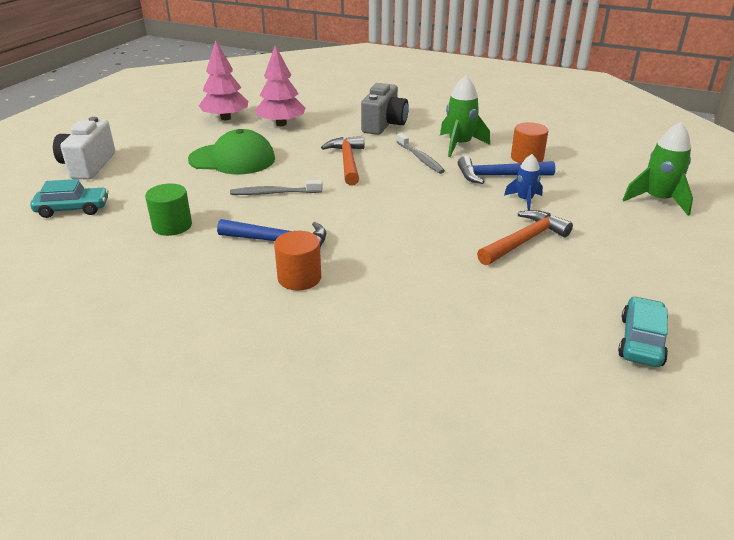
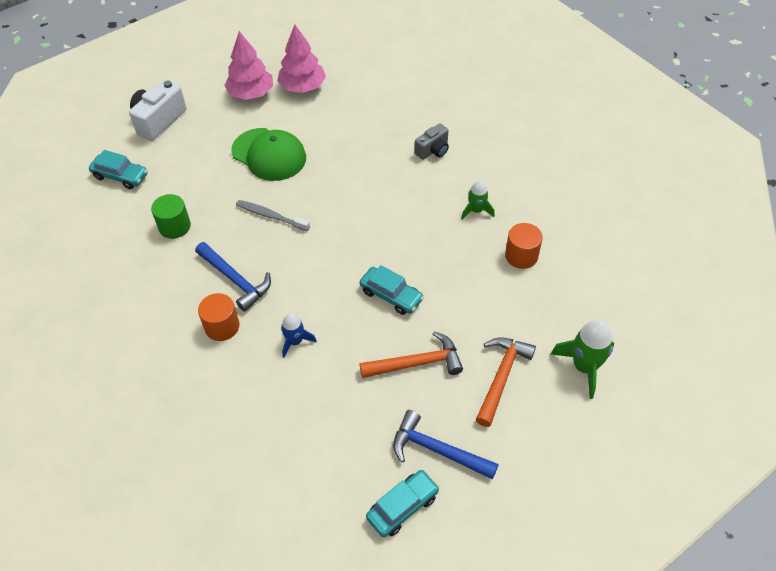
camera: 30 degrees right, 20 degrees up
(281, 124) = (343, 114): pink tree -> pink tree (251, 93)
(347, 162) = (358, 196): orange hammer -> orange hammer (501, 377)
(384, 125) = (433, 150): grey camera -> grey camera, size x0.61
(420, 158) = (424, 216): grey toothbrush -> none
(448, 208) = (391, 295): none -> turquoise car
(459, 145) = (476, 210): green rocket -> green rocket, size x0.61
(498, 176) = (471, 271): blue hammer -> blue hammer (437, 450)
(524, 200) = (463, 313): blue rocket -> blue rocket (295, 341)

